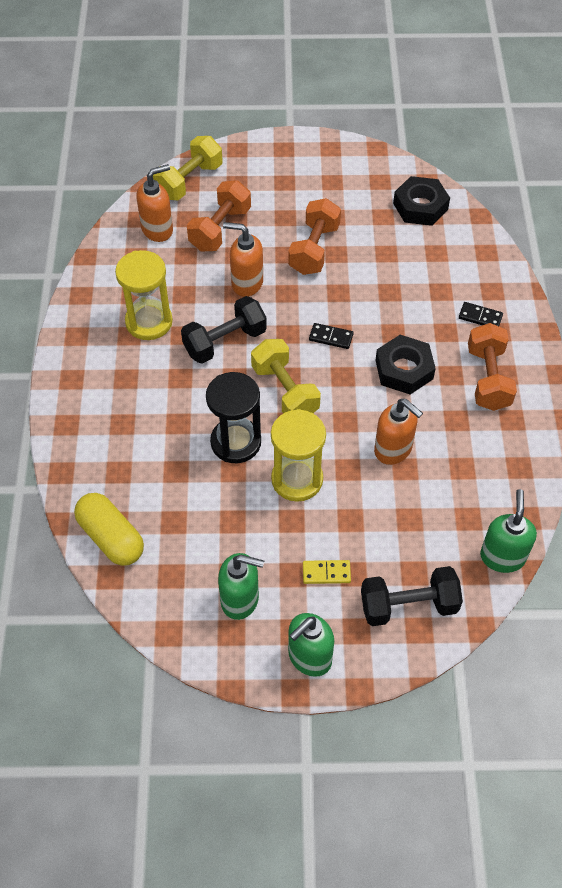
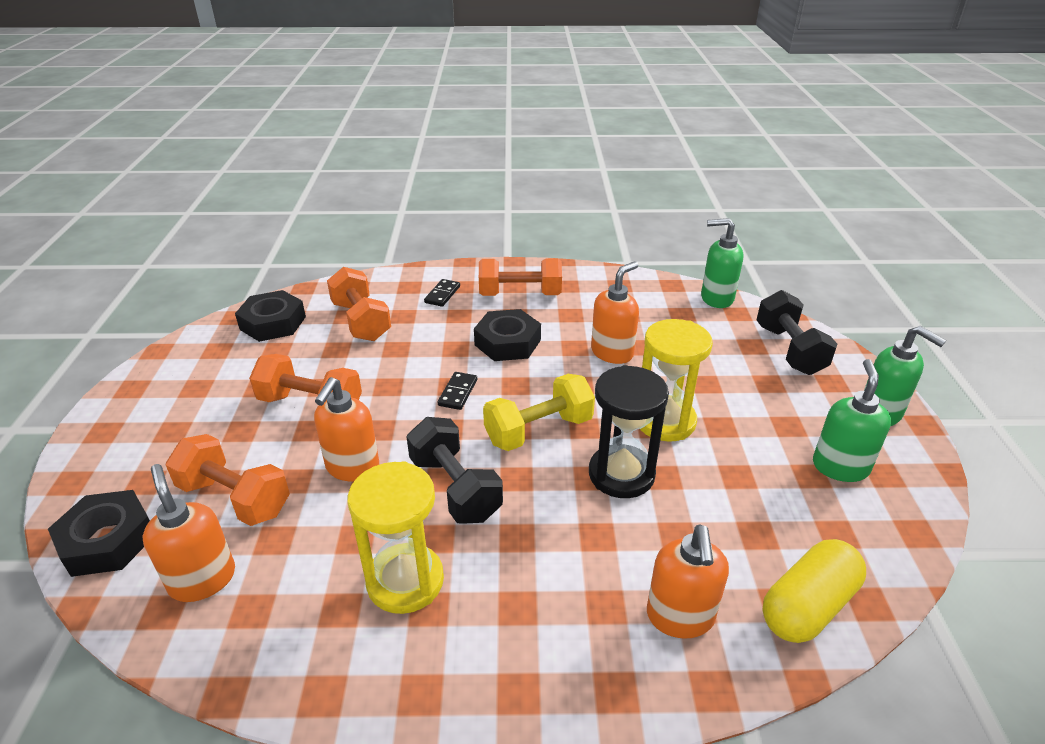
camera: 90 degrees left, 20 degrees down
(110, 462) = (680, 617): none -> orange soap dispenser
(189, 181) = (108, 540): yellow dumbbell -> black nut
(326, 573) = (776, 401): yellow domino -> none
(428, 263) = (361, 321): none -> orange dumbbell

